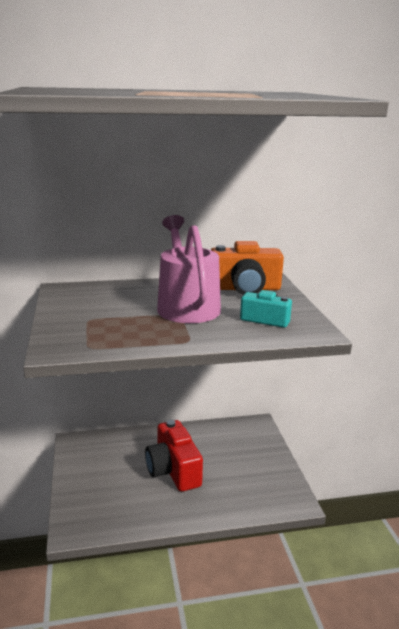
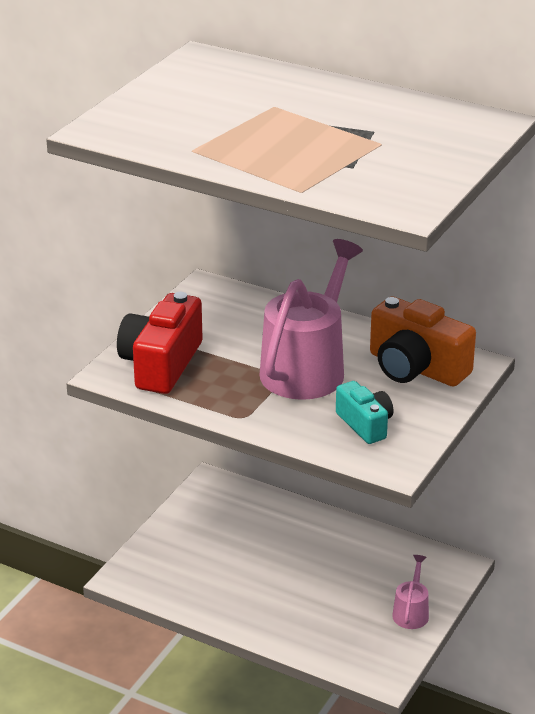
camera: 40 degrees right, 10 degrees up
(173, 470) = (285, 570): red camera -> red camera (161, 364)
(266, 458) = (411, 612): none -> pink watering can

